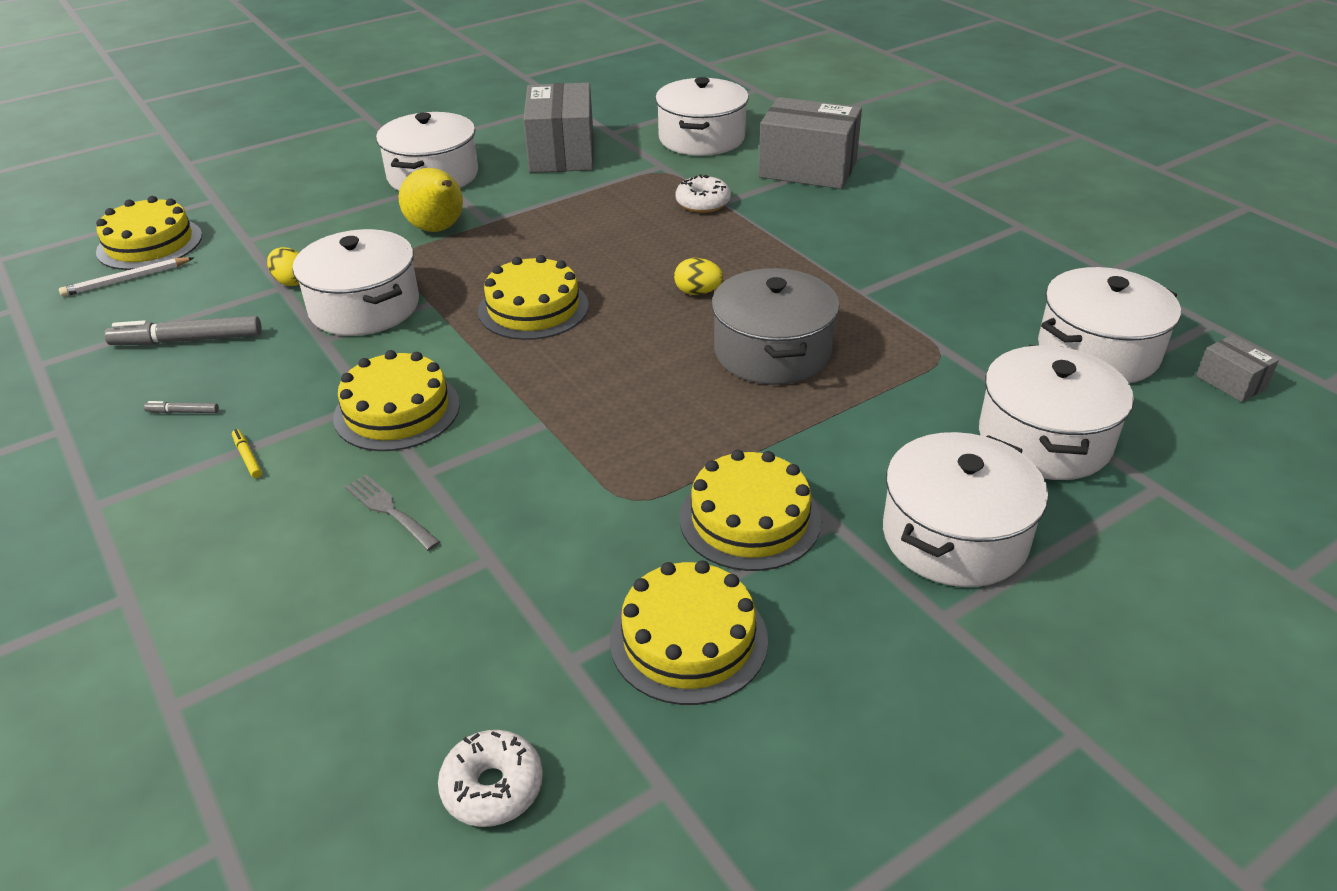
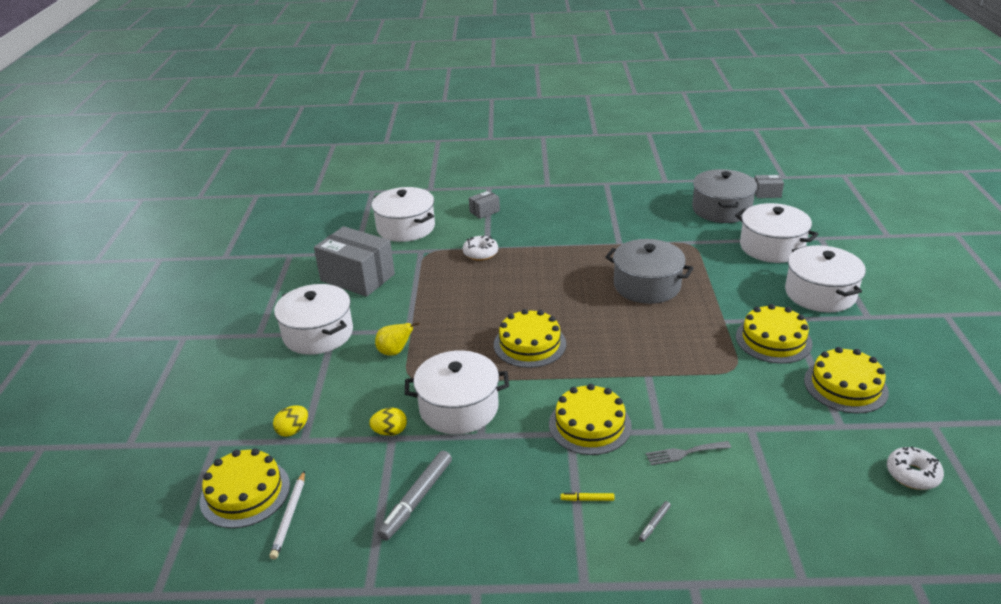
camera: 55 degrees left, 5 degrees down
(183, 412) = (508, 519): grey marker -> grey marker (654, 524)
(438, 229) = (395, 352): yellow pear -> yellow pear, size x0.66
(698, 292) = (570, 287): yellow egg -> yellow egg (293, 430)
(807, 169) = (484, 211): grey box -> grey box, size x0.46
(1098, 351) = (721, 209): white pot -> grey pot

